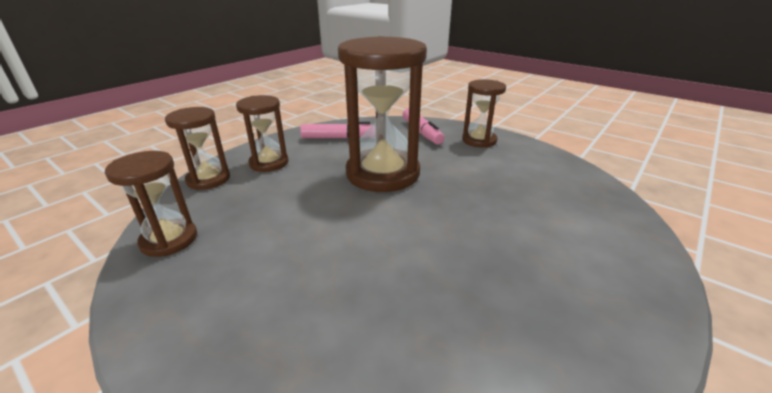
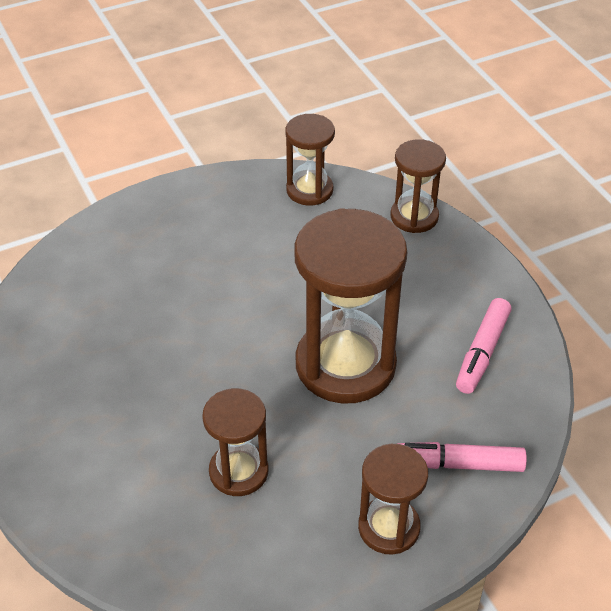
camera: 115 degrees right, 15 degrees up
(269, 163) = (432, 268): brown hourglass -> brown hourglass (238, 471)

